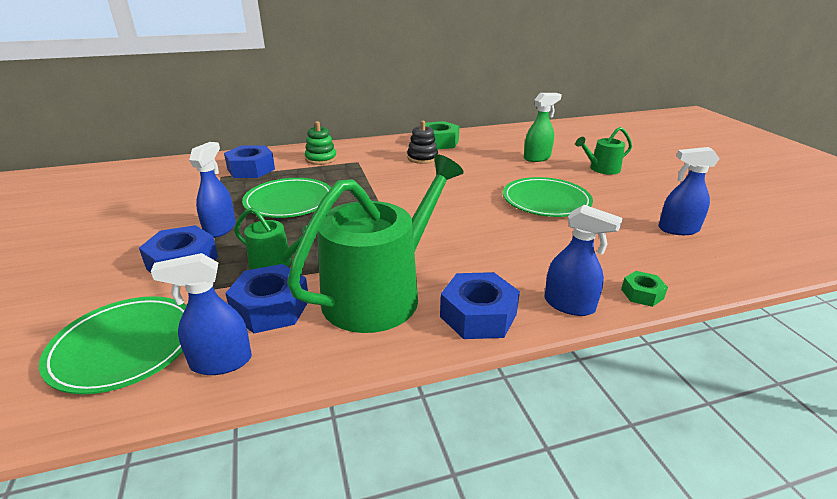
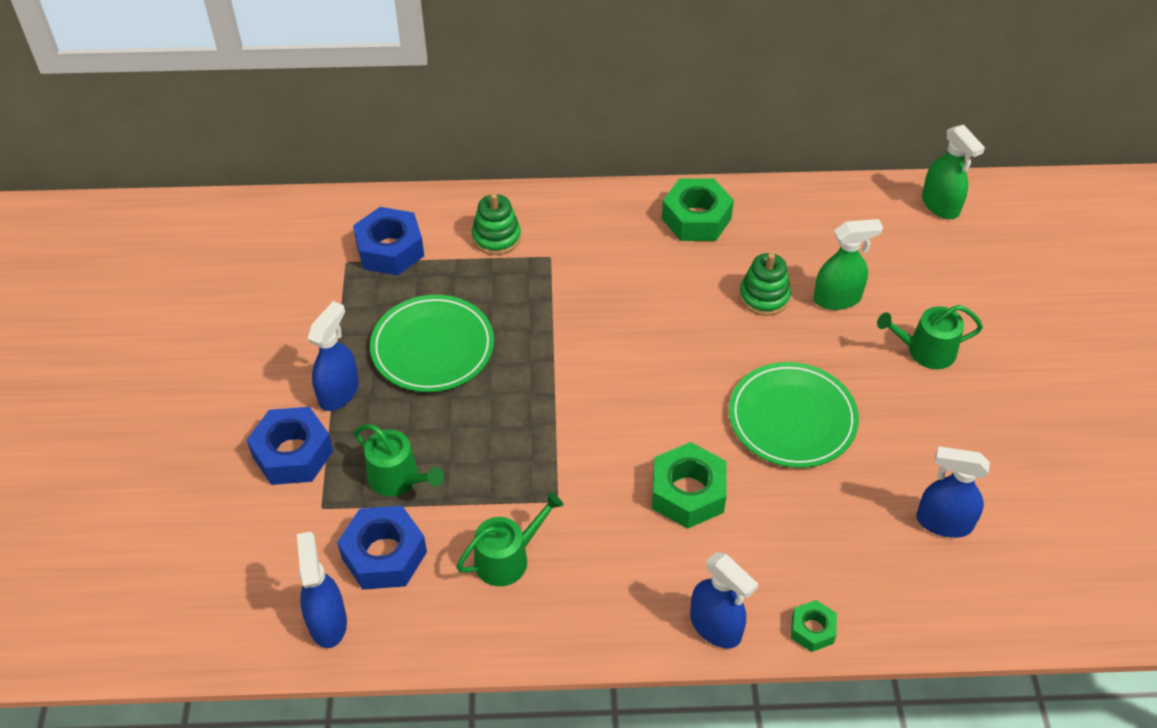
camera: 15 degrees right, 20 degrees up
(125, 346) = (236, 578): green plate -> none
(221, 362) = (327, 622): blue spray bottle -> blue spray bottle turned 75 degrees clockwise
(380, 293) = (507, 558): green watering can -> green watering can, size x0.48
(422, 158) = (653, 264): black stacking toy -> none
(478, 315) = (605, 618): blue nut -> none
(495, 162) = (764, 297): none -> green stacking toy
(500, 240) = (688, 493): none -> green nut
(565, 127) = (940, 205): none -> green spray bottle

